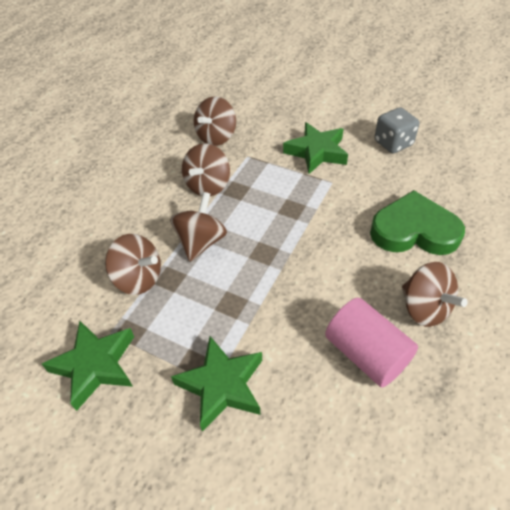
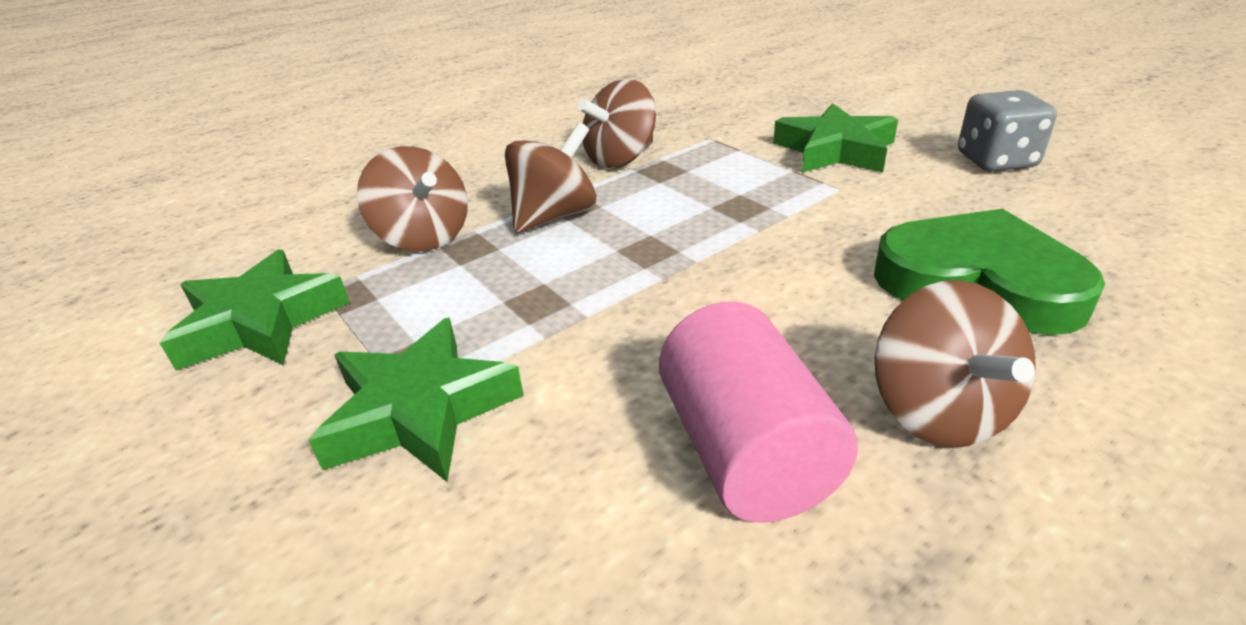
camera: 25 degrees right, 15 degrees down
(216, 137) = (677, 113): brown spinning top -> none

